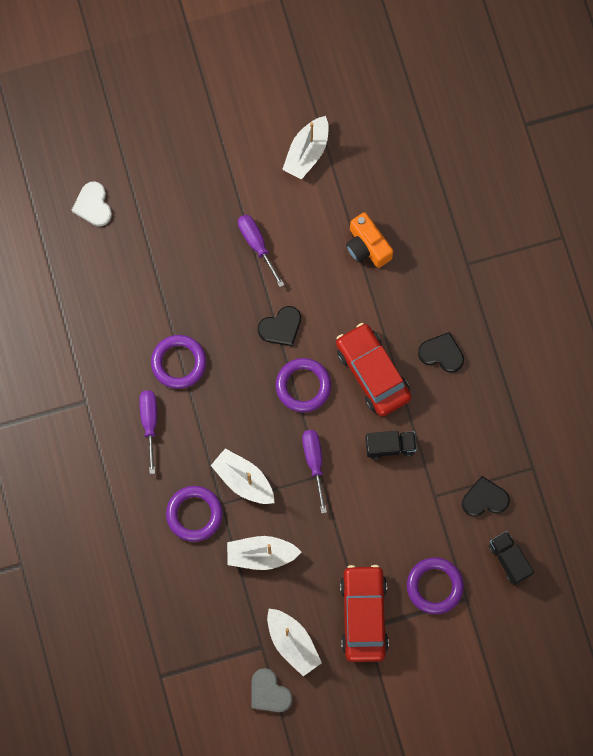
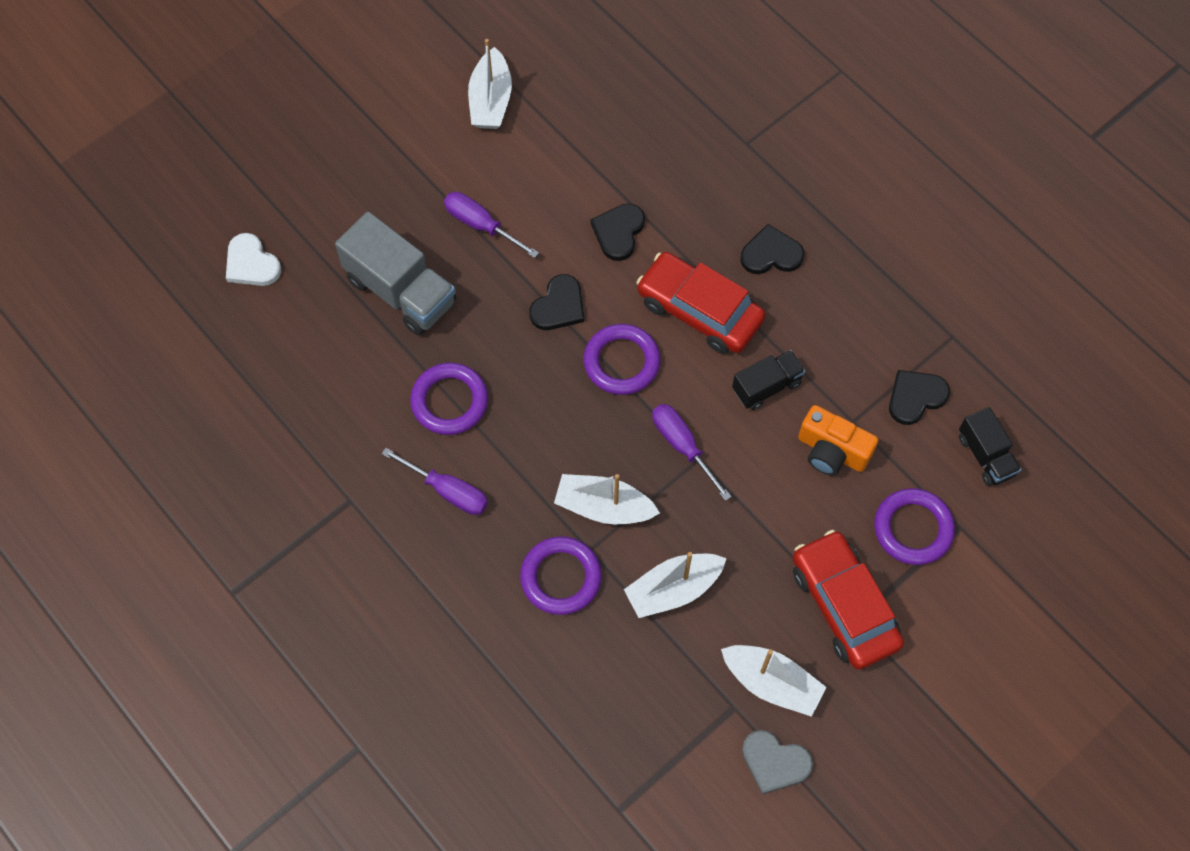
camera: 25 degrees left, 10 degrees down
(149, 423) = (447, 490): purple screwdriver -> purple screwdriver turned 150 degrees clockwise
(182, 269) = (401, 291): none -> grey truck
(346, 291) = (618, 232): none -> black heart
(367, 246) = (617, 173): orange camera -> orange camera (832, 451)
(509, 559) = (985, 455): black truck -> black truck turned 150 degrees counterclockwise

